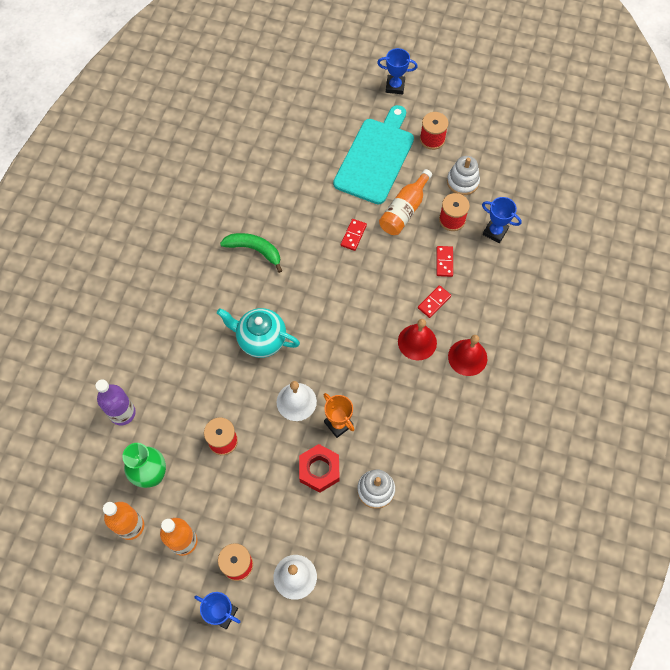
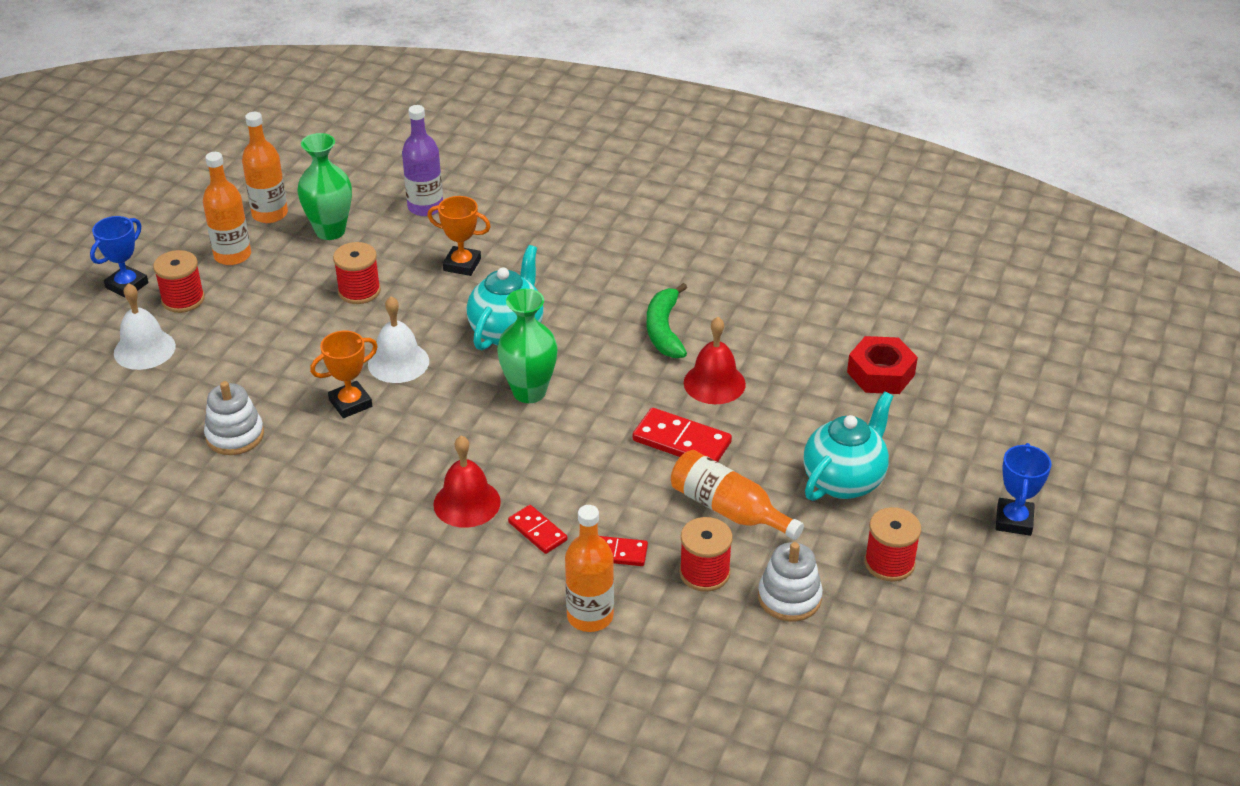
camera: 95 degrees right, 25 degrees down
(191, 378) = (462, 265): none -> orange trophy
(254, 250) = (664, 330): green banana -> green banana turned 150 degrees clockwise
(318, 320) = (529, 392): none -> green vase
(319, 470) = (285, 380): red nut -> red nut (880, 373)
(353, 235) = (682, 441): red domino -> red domino, size x1.61
(375, 158) = (844, 481): turquoise cutting board -> turquoise teapot
(467, 357) = (424, 564): red bell -> red bell (714, 383)
(490, 270) = (590, 616): none -> orange bottle
(495, 232) = (673, 633): blue trophy -> none

